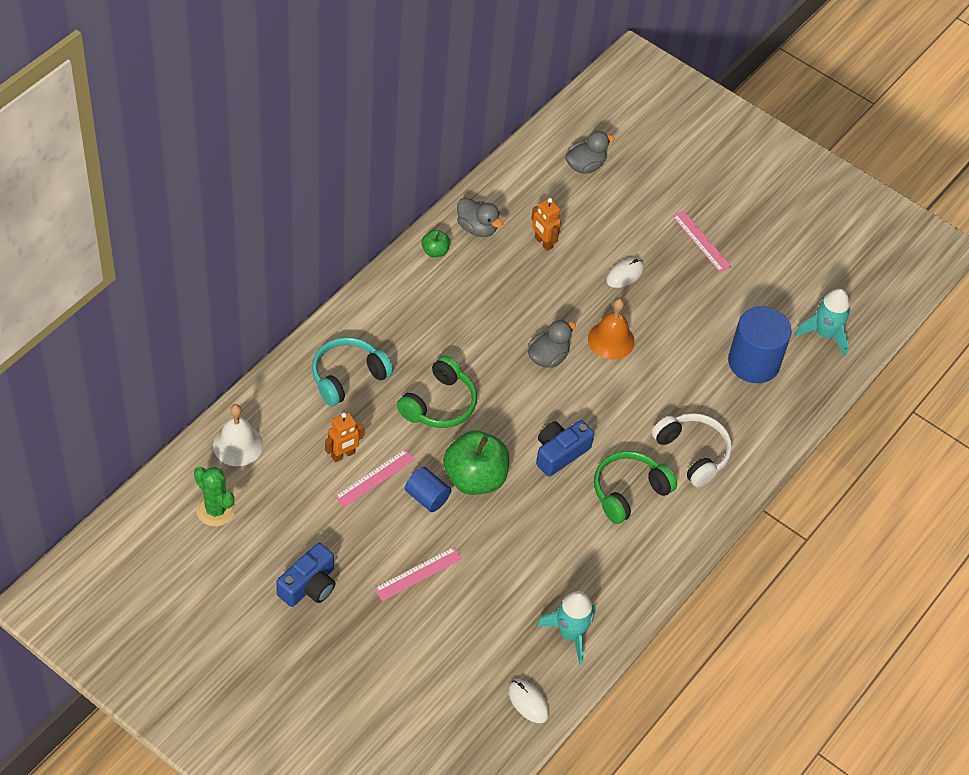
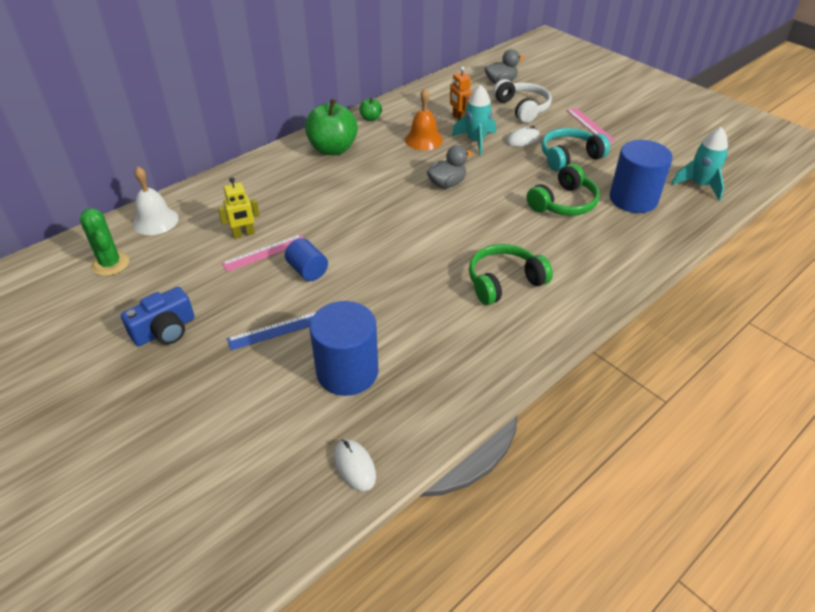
camera: 15 degrees right, 10 degrees down
(343, 455) = (244, 234): orange robot -> yellow robot
(348, 377) = (271, 184): turquoise headphones -> turquoise headphones (569, 157)
(418, 573) = (276, 330): pink ruler -> blue ruler
(439, 404) = (342, 207): green headphones -> green headphones (563, 203)
(475, 478) = (357, 260): green apple -> green apple (333, 149)
(477, 228) = (408, 108): grey duck -> none
(498, 612) = (347, 372): none -> blue cylinder
(560, 453) = (443, 248): blue camera -> none
(570, 633) = (420, 400): turquoise rocket -> turquoise rocket (476, 141)
(611, 340) = (504, 177): orange bell -> orange bell (423, 139)
(692, 453) = (571, 258): white headphones -> white headphones (522, 108)

